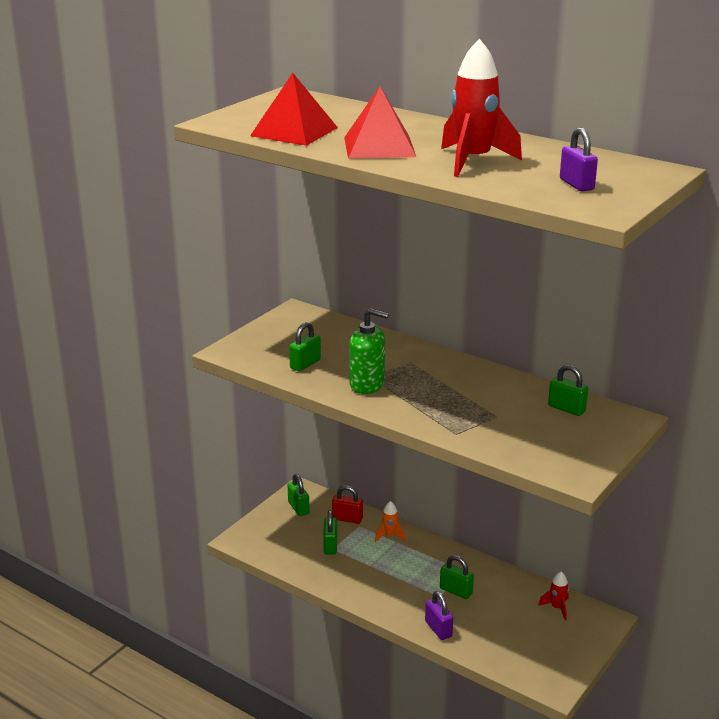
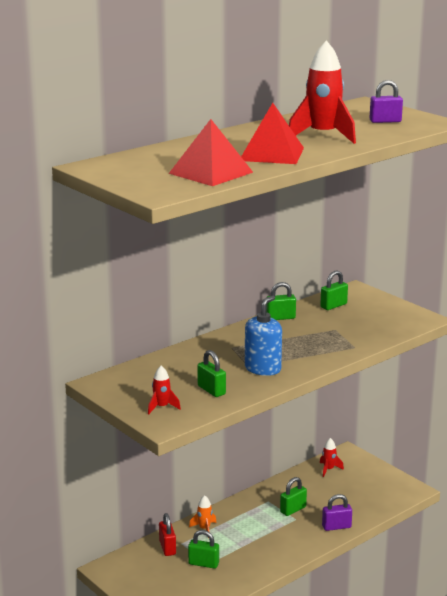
camera: 75 degrees left, 5 degrees down
(260, 346) = (162, 407): none -> red rocket
(298, 508) = (134, 574): green padlock -> green padlock (280, 318)
(347, 519) = (167, 548): red padlock -> red padlock turned 45 degrees counterclockwise
(367, 384) = (263, 369): green soap dispenser -> blue soap dispenser

